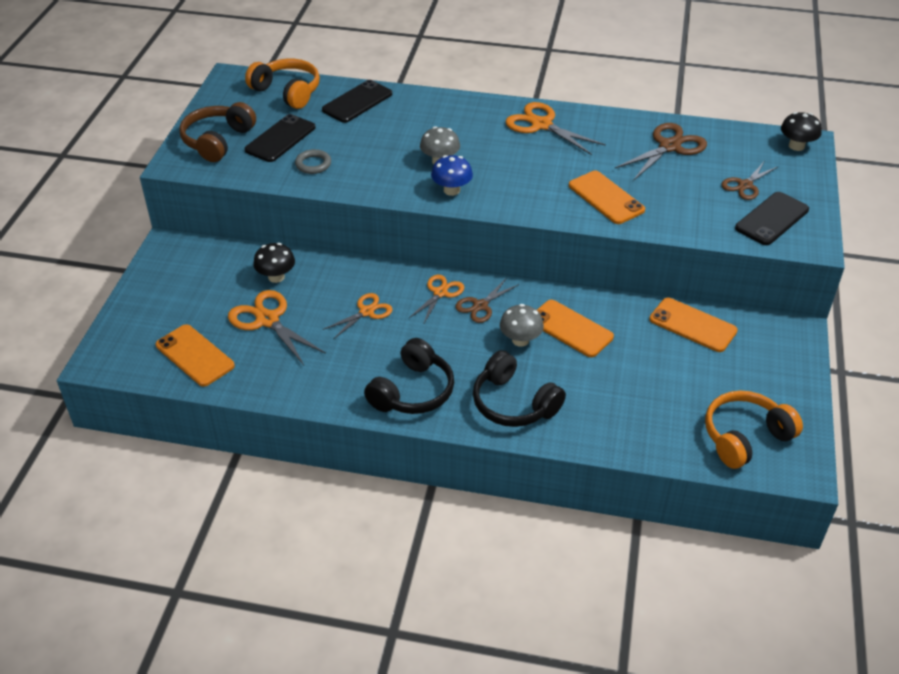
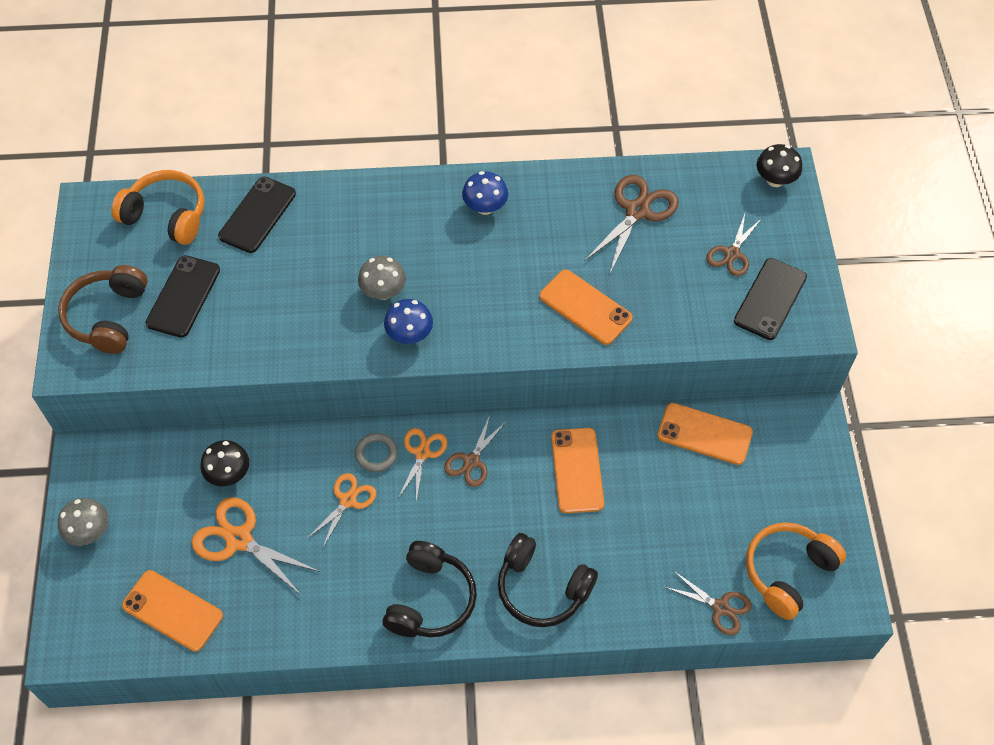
camera: 15 degrees left, 15 degrees up
(313, 164) = (236, 329): grey ring -> grey ring (376, 454)
(520, 340) = (527, 499): grey mushroom -> grey mushroom (89, 531)
(541, 125) = (485, 207): orange scissors -> blue mushroom
(570, 329) = (577, 470): orange phone -> orange phone turned 60 degrees clockwise
(674, 450) = (720, 607): none -> brown scissors

